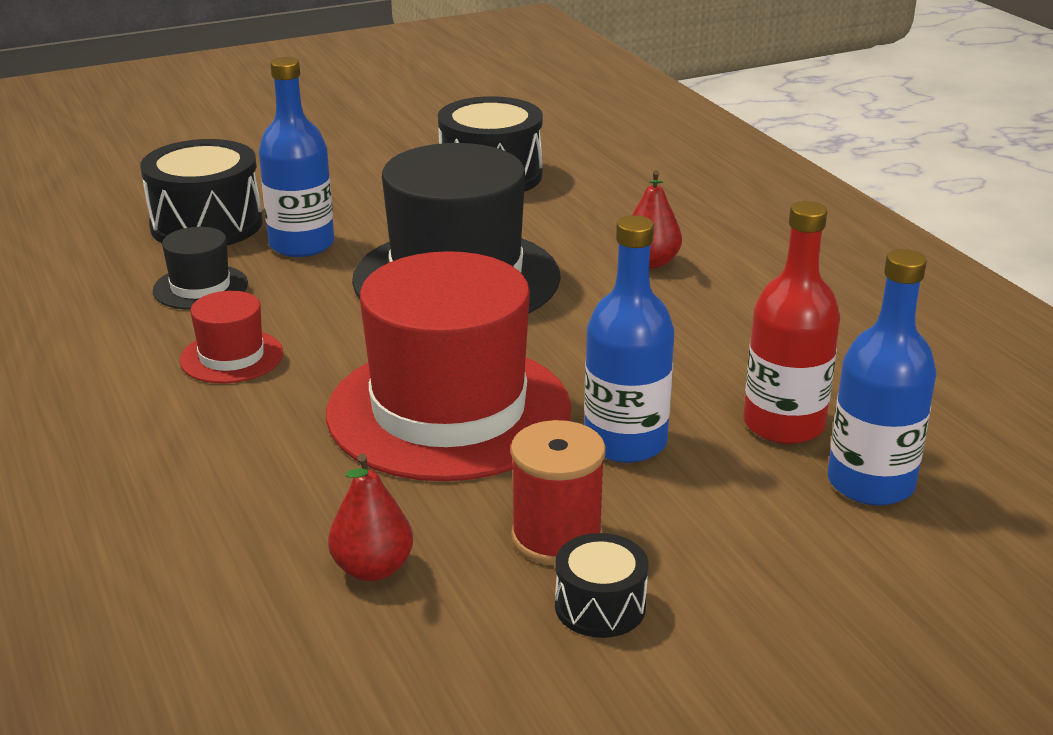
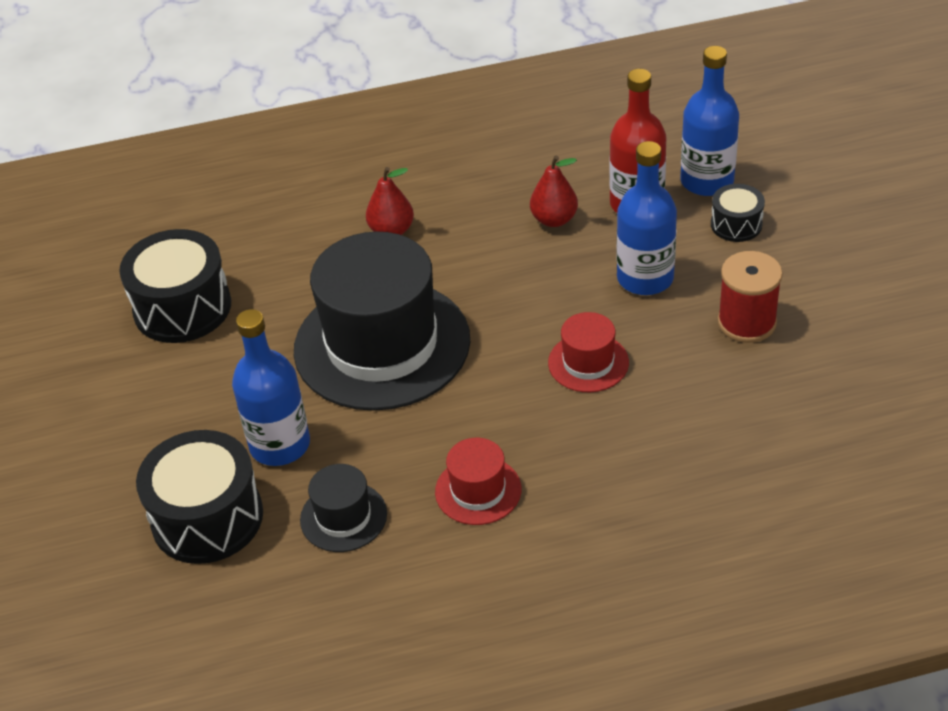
camera: 75 degrees left, 15 degrees up
(372, 568) = (771, 411): red pear -> red pear (554, 219)
(449, 410) = (588, 363): red hat -> red hat, size x0.44
(600, 606) = (815, 311): black drum -> black drum (736, 224)

